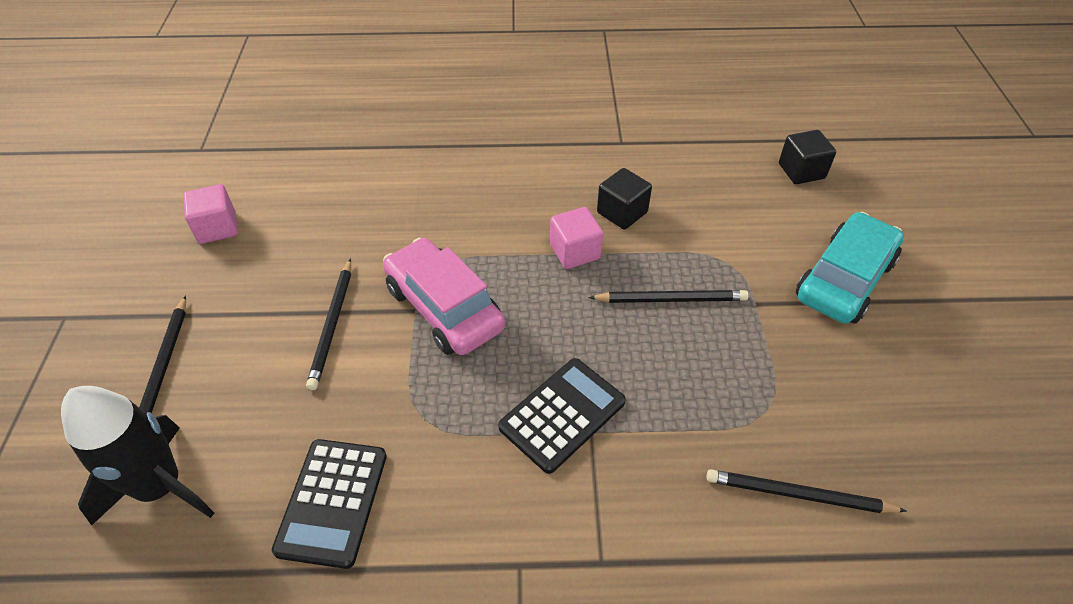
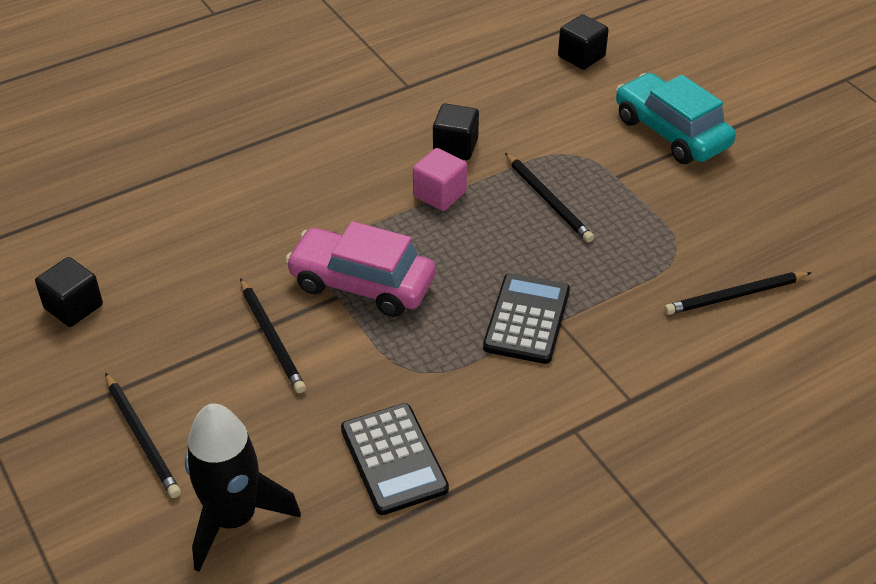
camera: 30 degrees left, 5 degrees down
(217, 228) = (73, 307): pink cube -> black cube
(671, 299) = (548, 200): black pencil -> black pencil turned 90 degrees clockwise
(844, 279) = (671, 132): turquoise car -> turquoise car turned 45 degrees counterclockwise

